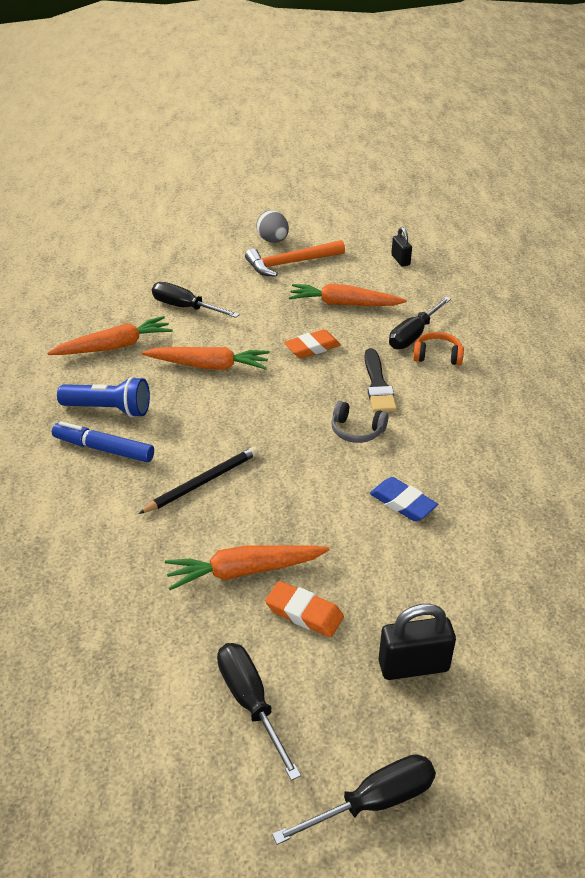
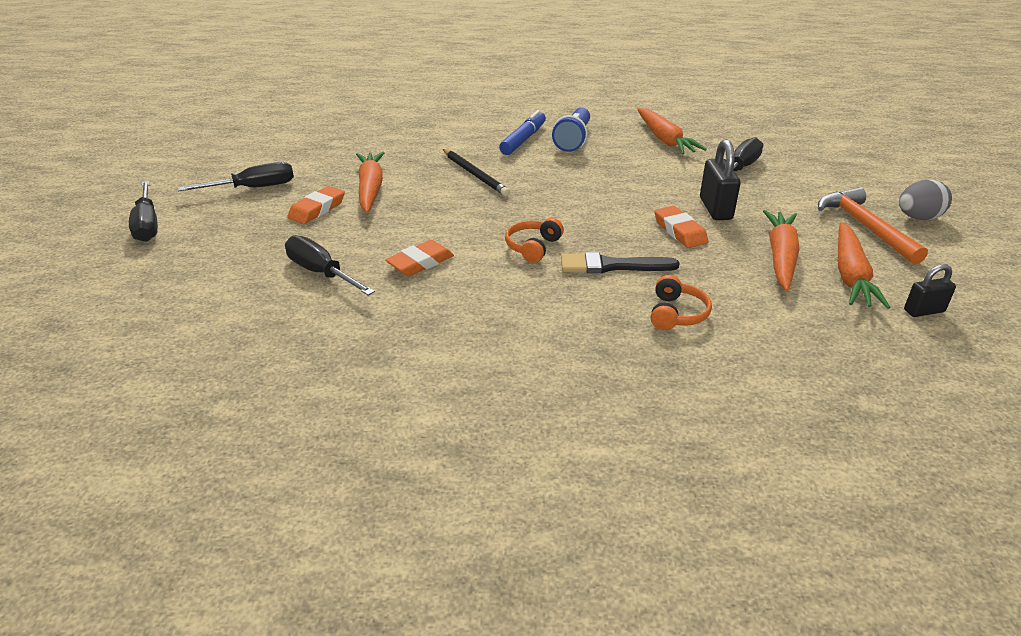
camera: 95 degrees right, 5 degrees down
(209, 366) = (639, 178): orange carrot -> orange carrot (850, 275)
(356, 430) = (533, 247): grey headphones -> orange headphones
(402, 503) = (420, 263): blue eraser -> orange eraser
(413, 666) = (239, 249): black padlock -> black padlock (715, 209)
(414, 335) = (722, 301): black screwdriver -> black screwdriver (321, 273)

